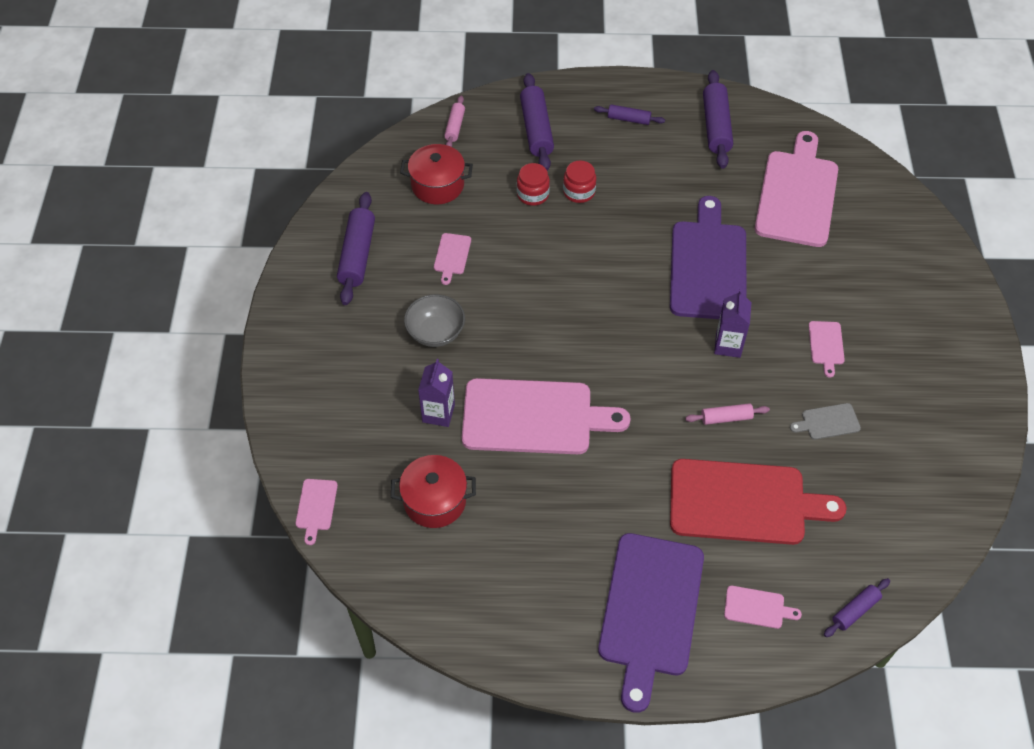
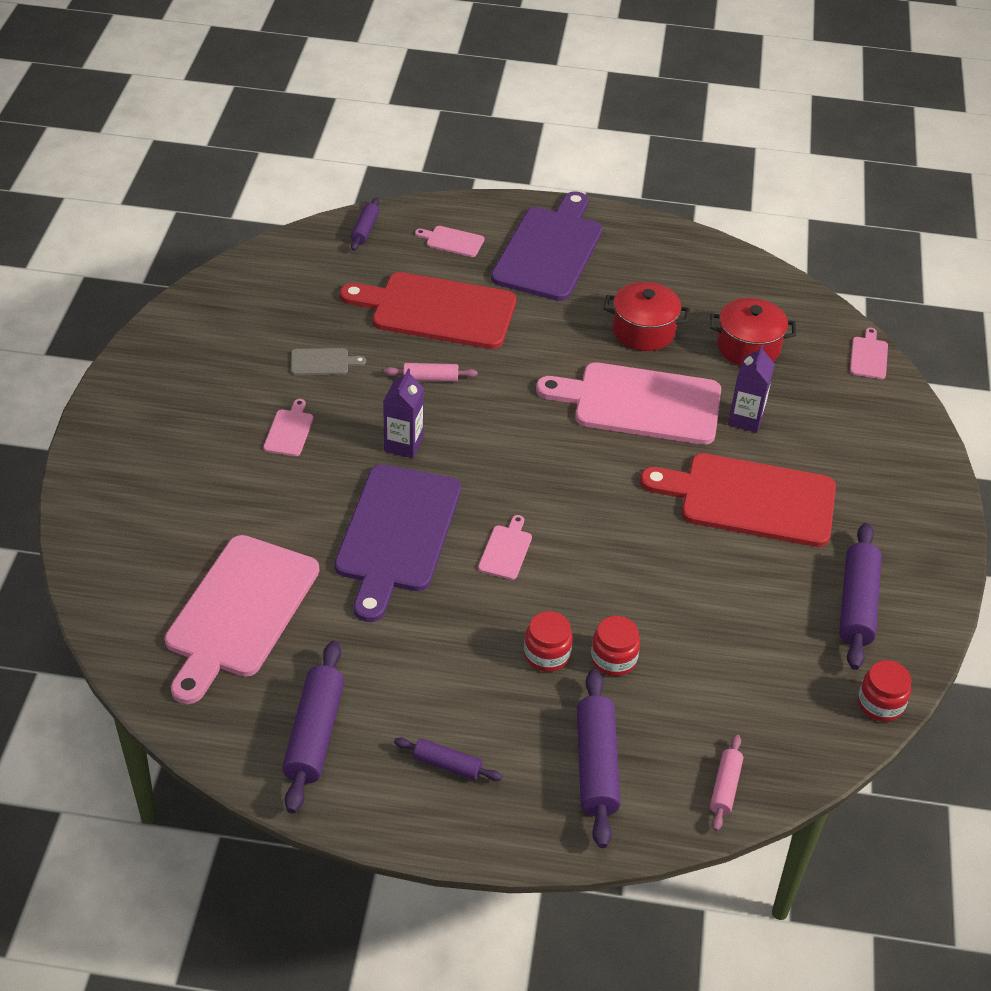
camera: 175 degrees left, 10 degrees down
(349, 187) = (880, 704): none -> red jar
(435, 332) = (750, 499): grey bowl -> red cutting board
(437, 185) = (751, 691): red pot -> red pot (643, 331)
(452, 256) = (730, 587): pink cutting board -> pink cutting board (506, 550)
(855, 610) = (365, 230): purple rolling pin -> purple rolling pin turned 45 degrees counterclockwise

